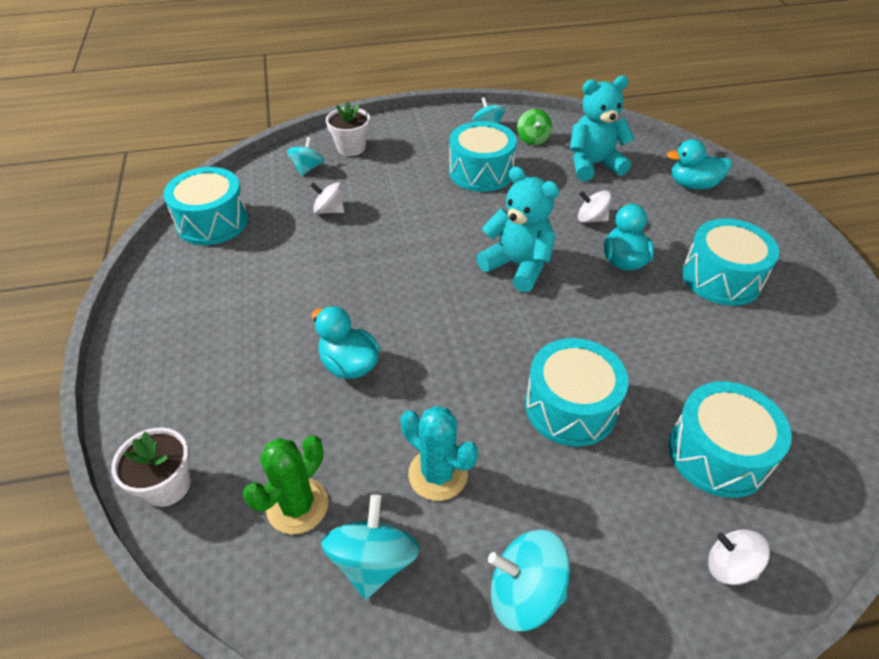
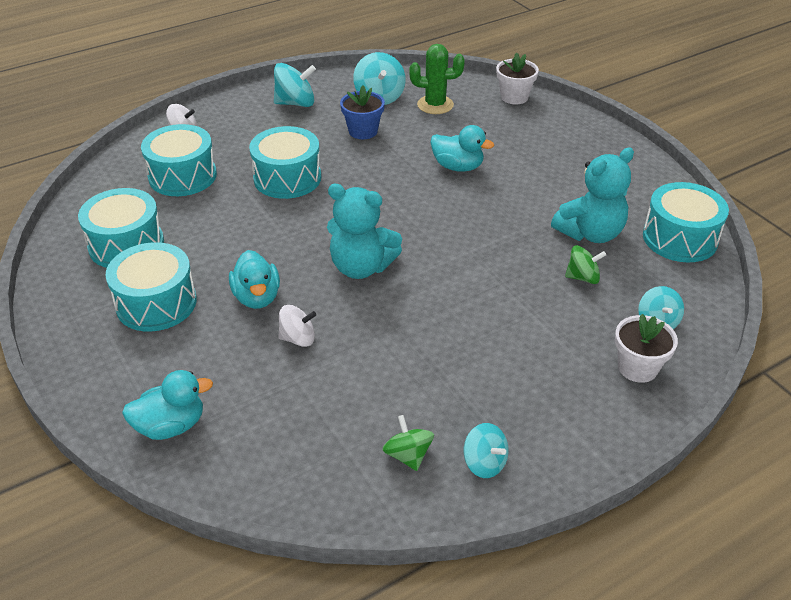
camera: 160 degrees right, 5 degrees down
(297, 505) = (435, 105): green cactus -> green cactus turned 75 degrees clockwise
(329, 210) = (582, 277): white spinning top -> green spinning top
(438, 474) = (363, 131): turquoise cactus -> blue flower pot
(481, 172) = (451, 373): turquoise drum -> turquoise drum (126, 244)
(593, 165) = (309, 426): turquoise teddy bear -> turquoise teddy bear (590, 233)

